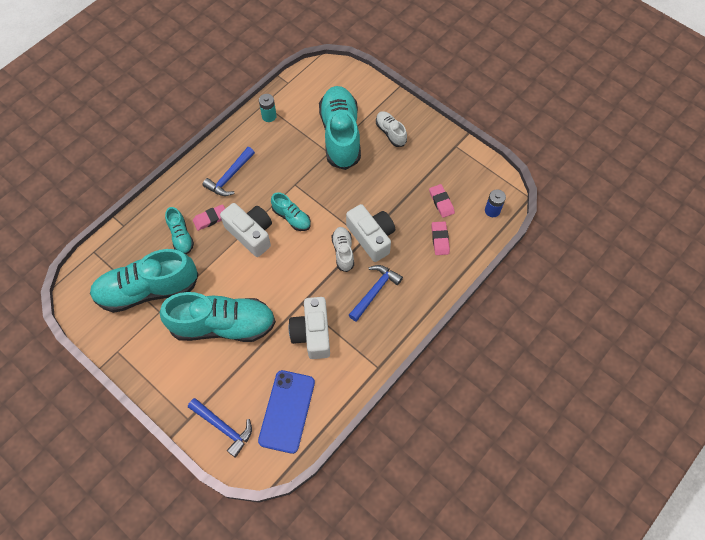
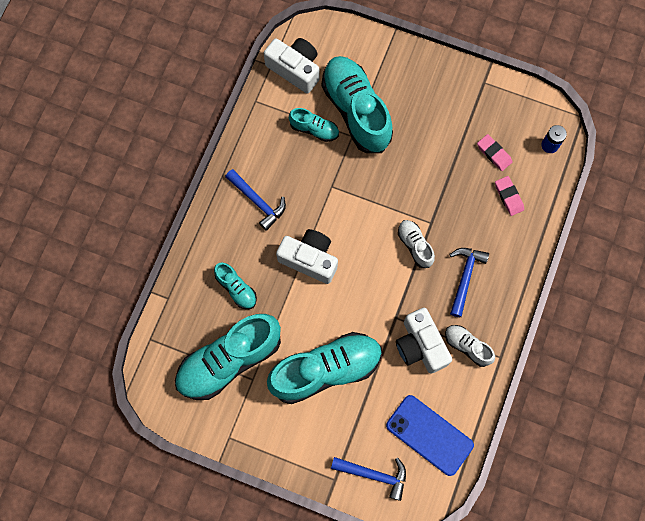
camera: 20 degrees left, 10 degrees up
(210, 218) = (259, 257): pink eraser -> none
(230, 177) = (257, 201): blue hammer -> blue hammer turned 60 degrees counterclockwise
(269, 116) = (268, 114): turquoise battery -> none
(287, 411) = (429, 435): blue phone -> blue phone turned 45 degrees counterclockwise
(291, 217) = (345, 226): turquoise shoe -> turquoise shoe (314, 129)
(371, 237) = (437, 219): white camera -> white camera (295, 69)
(390, 132) = (409, 90): white shoe -> white shoe (467, 346)

